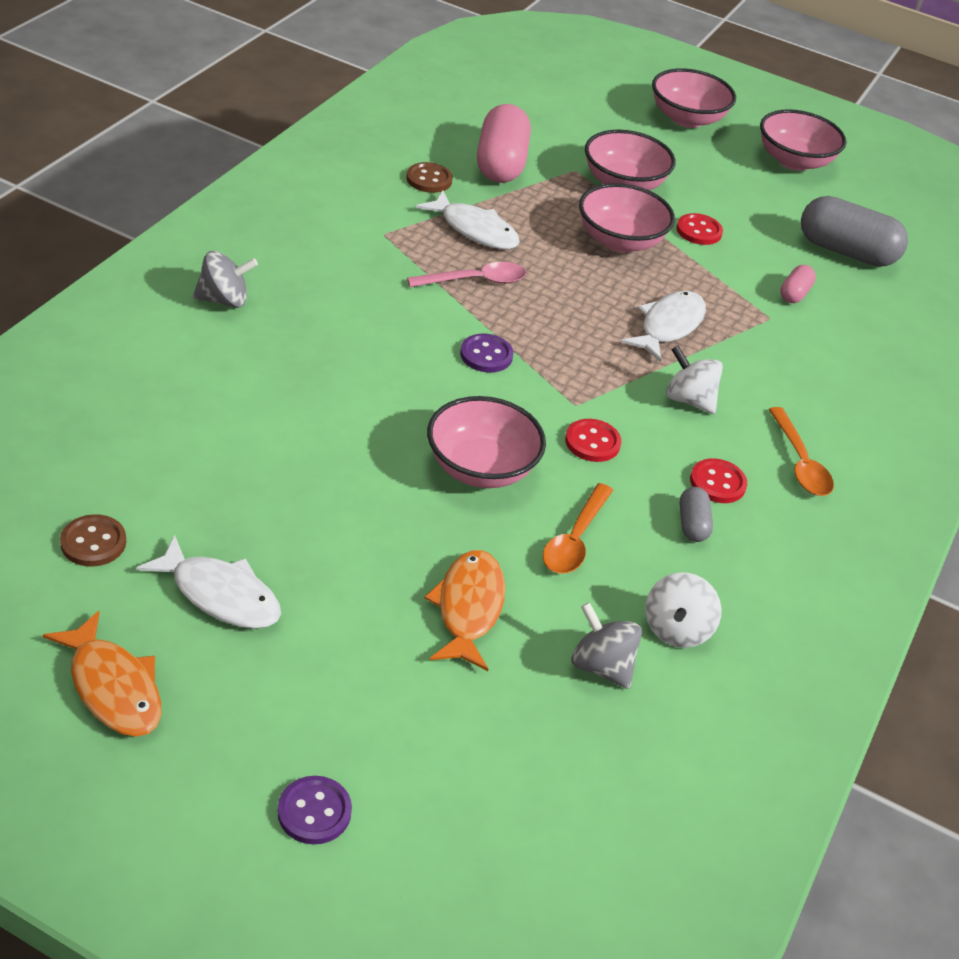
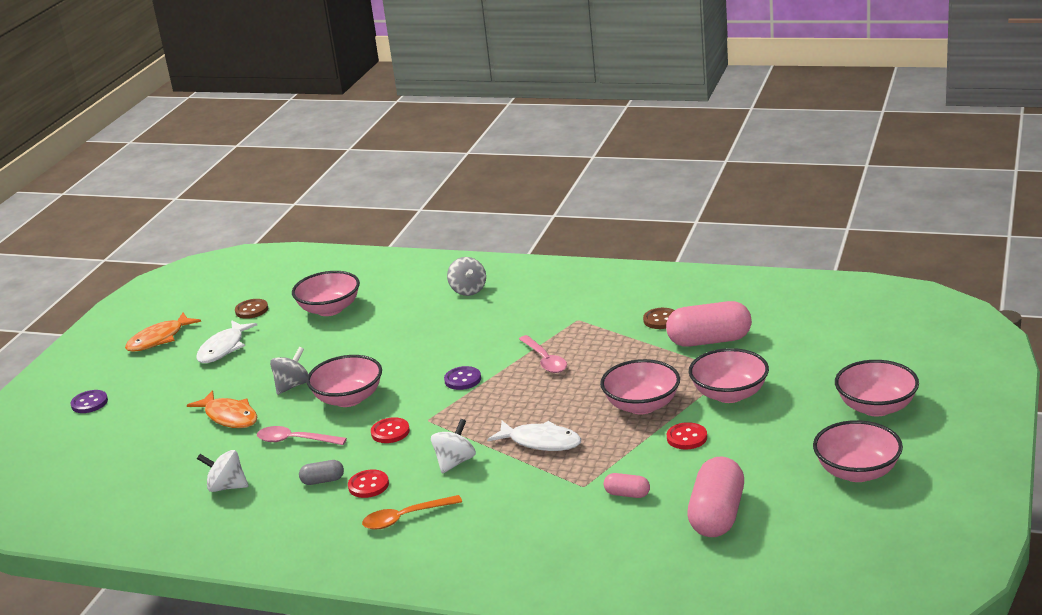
camera: 90 degrees right, 15 degrees down
(171, 447) = (329, 309): none -> pink bowl
(468, 608) = (229, 417): orange fish -> orange fish turned 45 degrees clockwise
(475, 230) = (608, 348): white fish -> none
(575, 539) = (295, 440): orange spoon -> pink spoon
(601, 666) = (193, 465): grey spinning top -> grey spinning top (292, 386)
(846, 251) = (717, 515): grey capsule -> pink capsule

